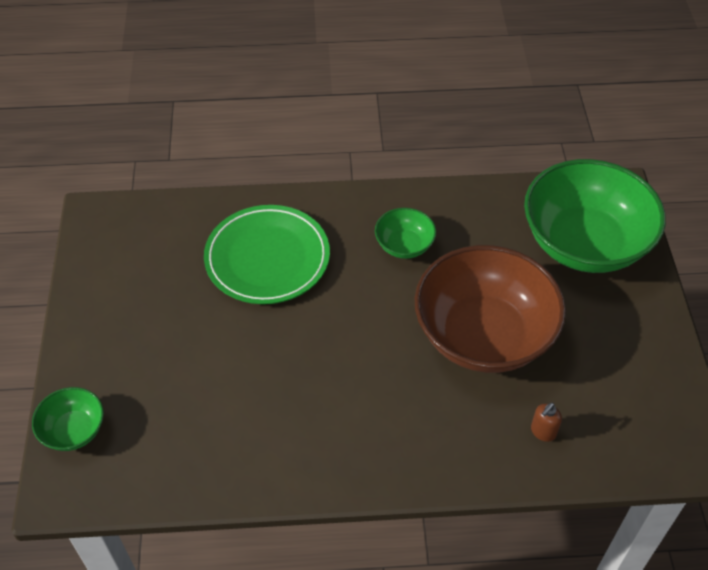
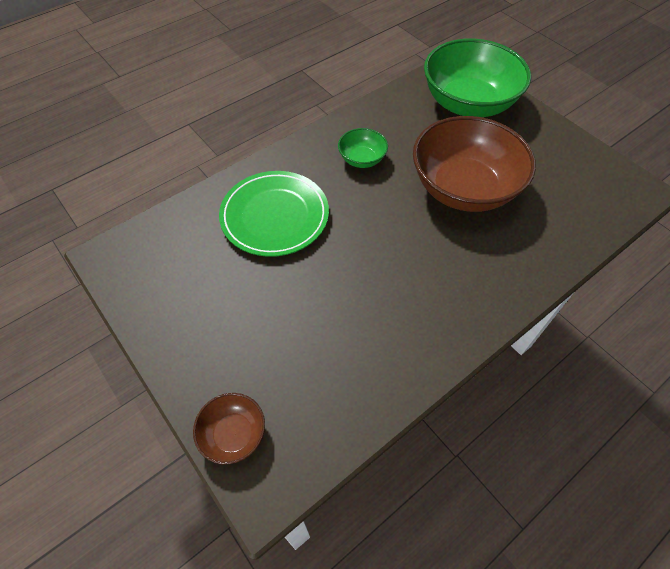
camera: 35 degrees left, 5 degrees up
(73, 430) = (233, 434): green bowl -> brown bowl
(543, 432) = (553, 227): brown soap dispenser -> none

